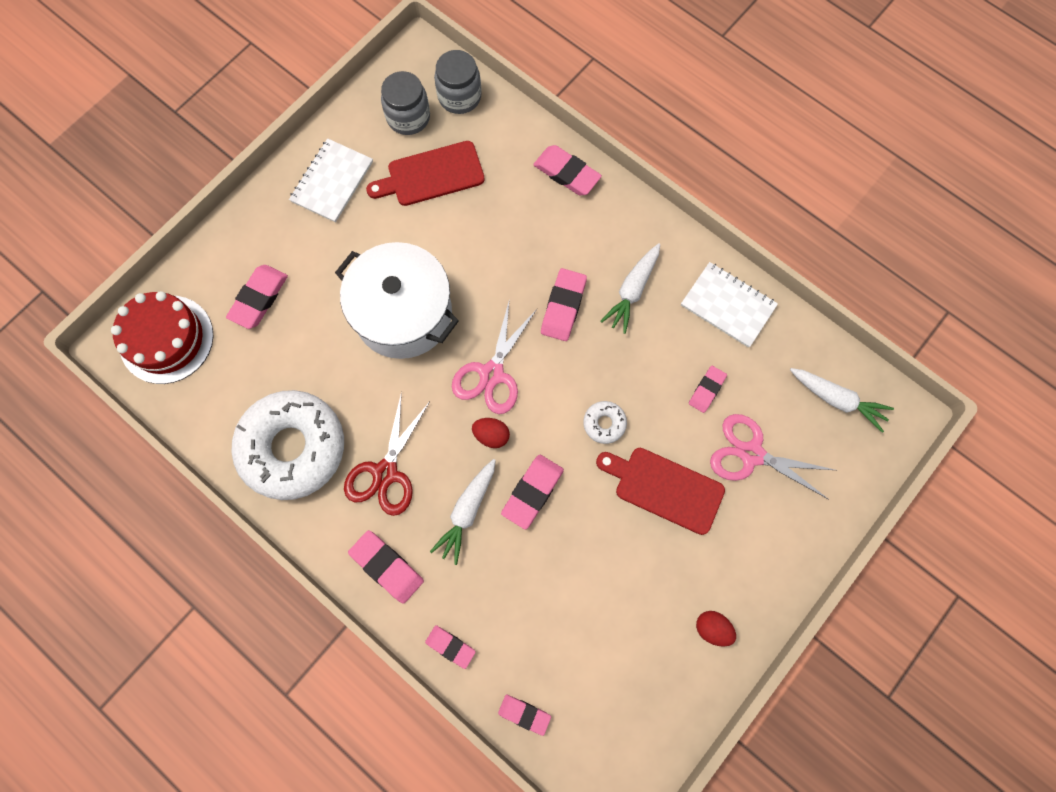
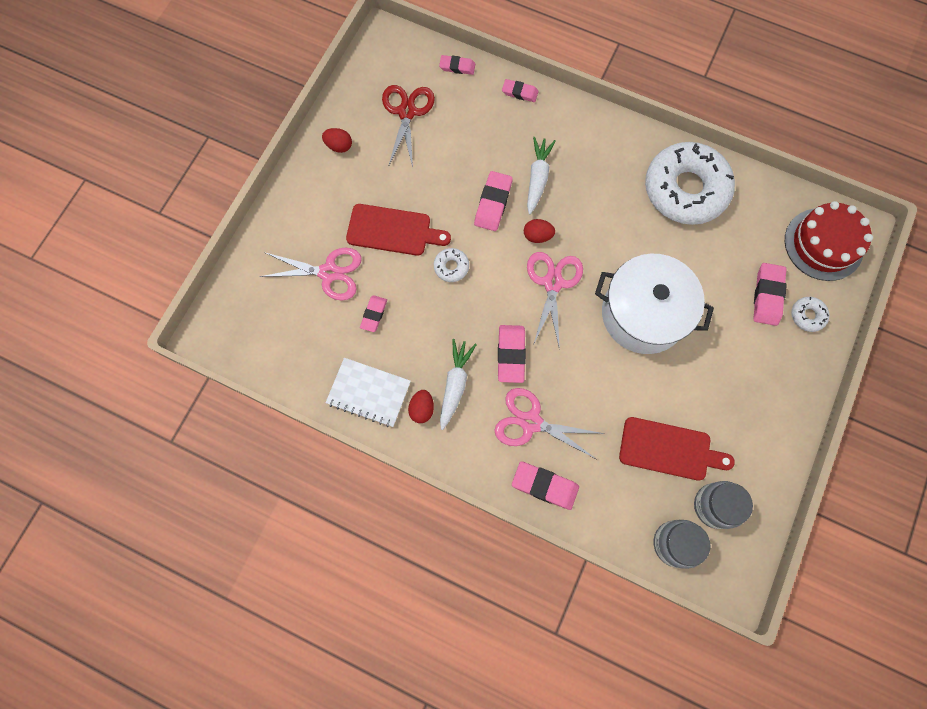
camera: 165 degrees right, 0 degrees up
(227, 266) = (807, 316): none -> white donut
(332, 182) = (755, 418): white notebook -> none
(385, 473) = (608, 189): red scissors -> red scissors (407, 112)
(387, 567) = (582, 129): pink eraser -> none
(431, 175) = (669, 449): red cutting board -> red cutting board turned 45 degrees clockwise
(562, 234) = (531, 422): none -> pink scissors
(674, 275) = (422, 409): none -> red egg
(837, 400) = (264, 334): white carrot -> none

